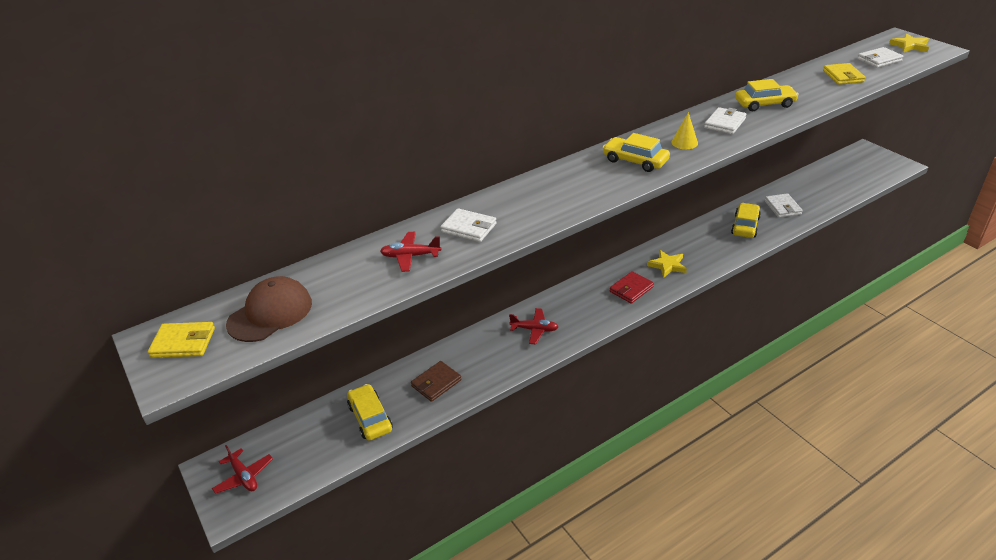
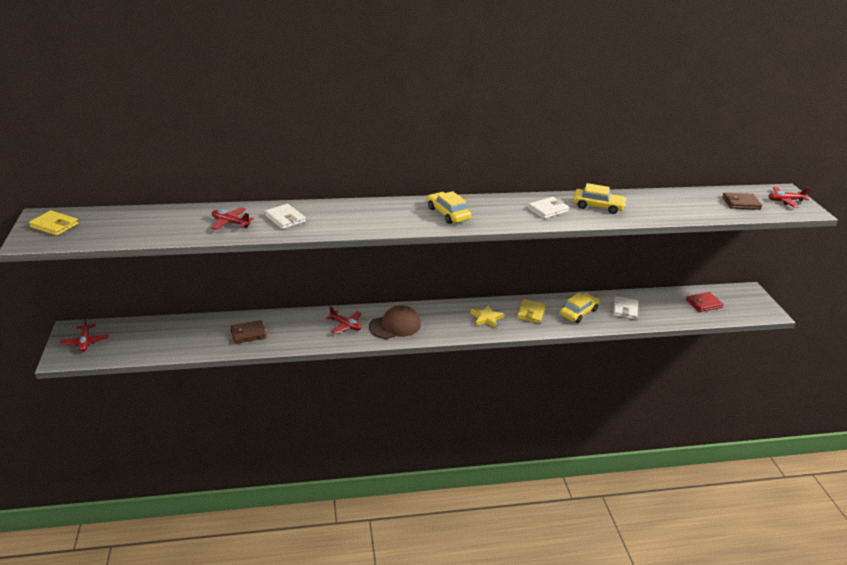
camera: 20 degrees right, 5 degrees down
(270, 313) = (116, 226): brown cap -> brown cap (395, 325)
(370, 418) = (188, 338): yellow car -> none
(631, 289) = (442, 324): red wallet -> red wallet (703, 304)
(684, 142) = (500, 213): yellow cone -> none
(843, 76) = (691, 206): yellow wallet -> yellow wallet (531, 313)
(879, 60) = (741, 203): white wallet -> brown wallet
(910, 46) = (785, 201): yellow star -> red plane

